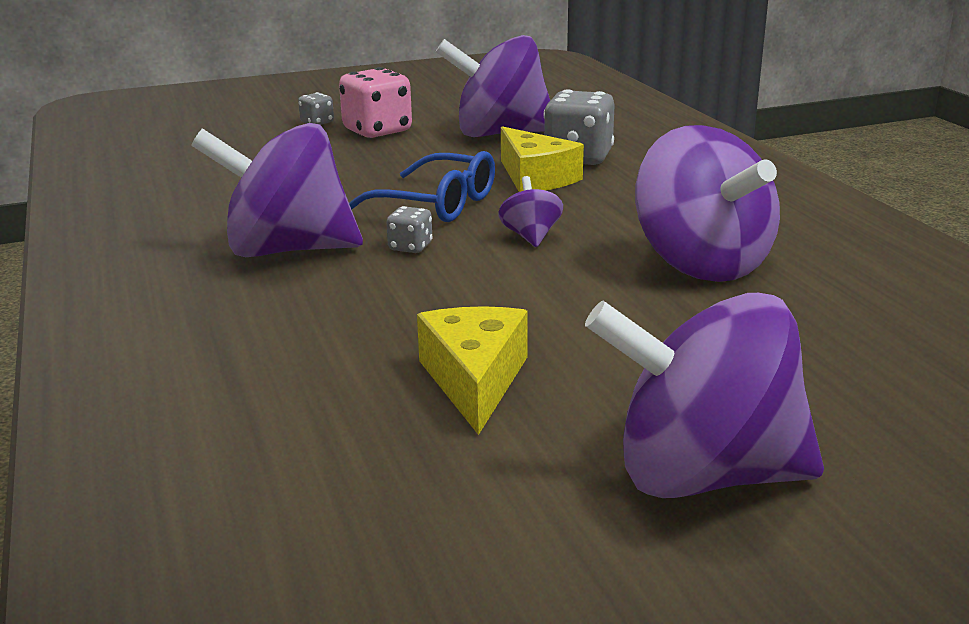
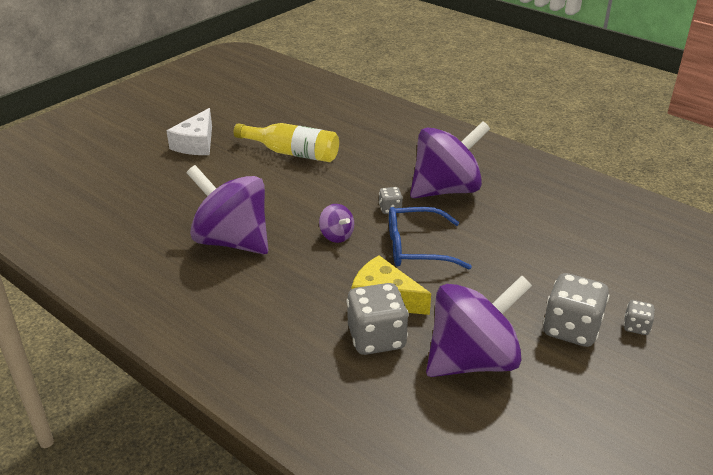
camera: 150 degrees right, 10 degrees up
(377, 131) = (571, 329): pink dice -> grey dice
(474, 380) = (292, 153): yellow cheese -> yellow bottle
(703, 475) = (196, 144): purple spinning top -> white cheese

